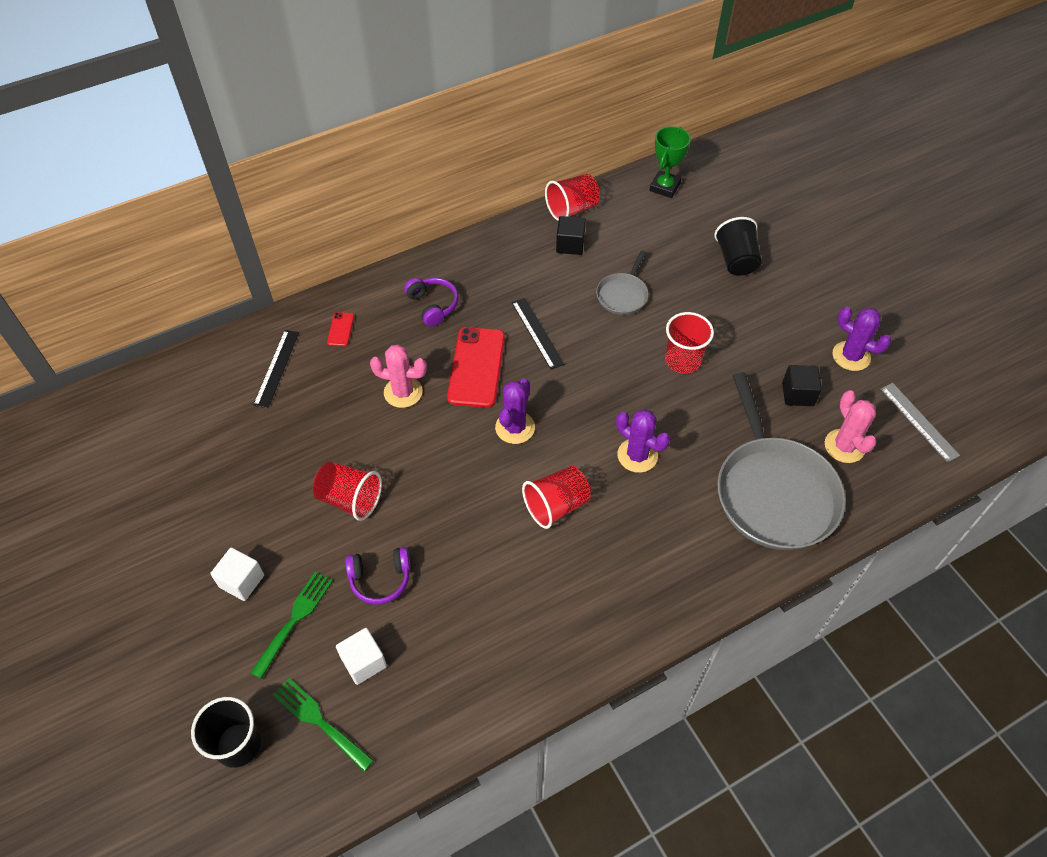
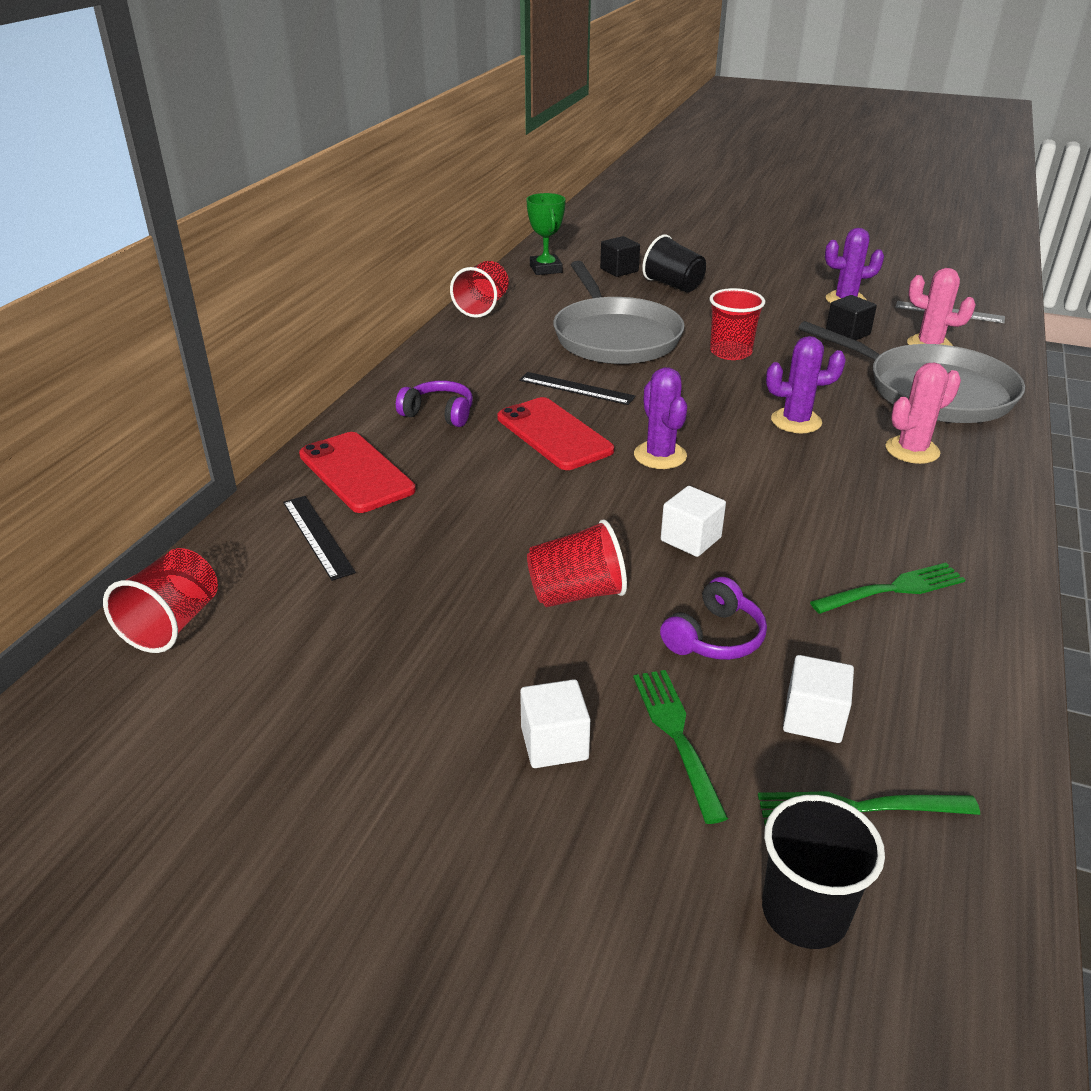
camera: 40 degrees left, 20 degrees down
(341, 329) = (356, 472): red phone -> red phone, size x2.22
(403, 392) = (504, 485): pink cactus -> pink cactus (912, 450)
(451, 505) = (690, 539): none -> white cube
(510, 622) = (892, 590): none -> green fork
(556, 505) = (787, 486): red cup -> red cup (173, 624)
(570, 245) = (516, 327): black cube -> black cube (619, 270)
(623, 295) = (614, 337): grey pan -> grey pan, size x2.09

